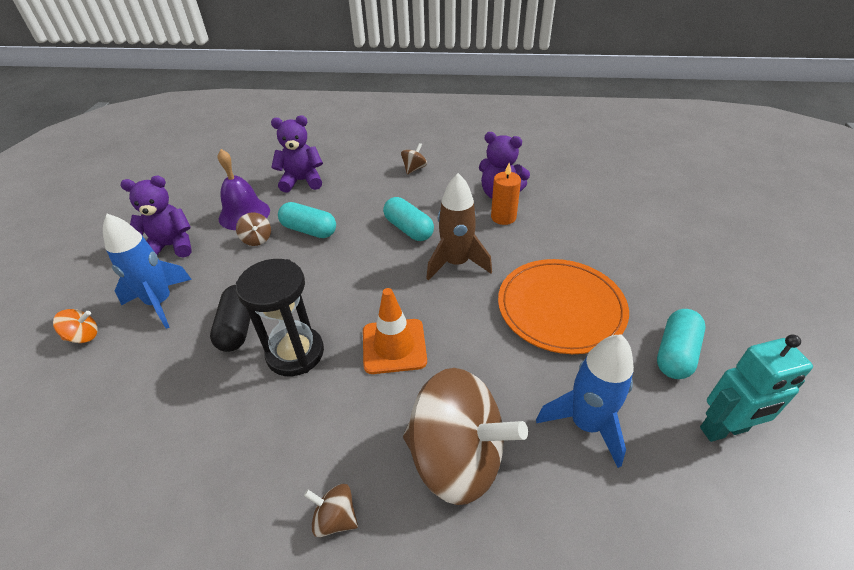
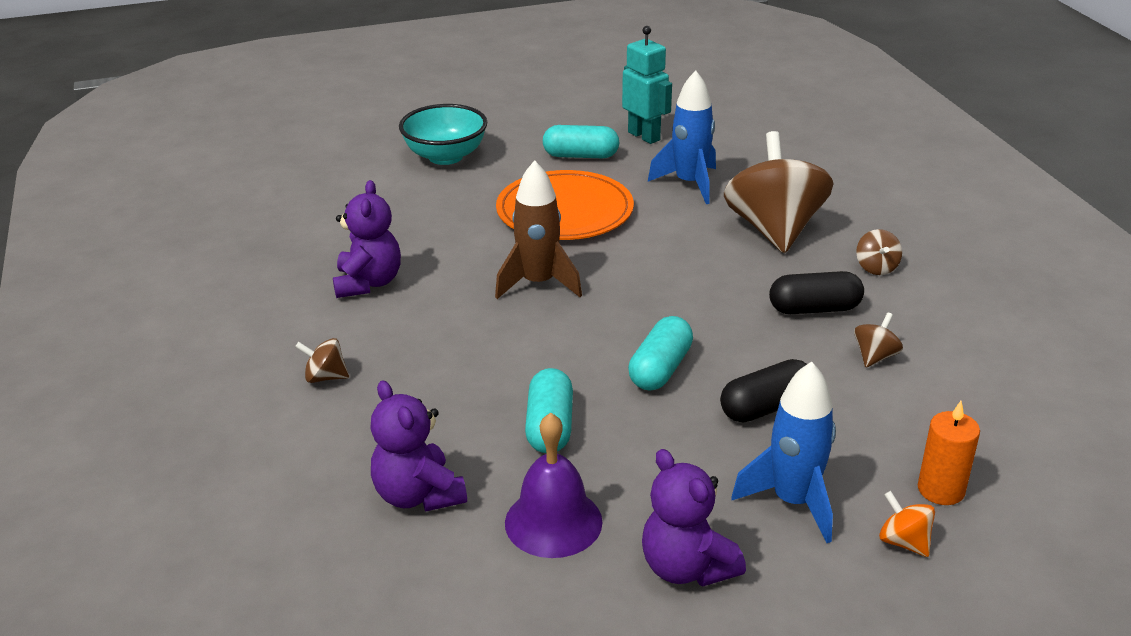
camera: 115 degrees left, 10 degrees down
(257, 239) = (604, 472): brown spinning top -> brown spinning top (875, 357)
(295, 353) = (760, 348): black hourglass -> none
(313, 418) = (814, 309): none -> black capsule
(394, 346) = (694, 290): orange traffic cone -> none
(408, 229) = (492, 336): turquoise capsule -> turquoise capsule (660, 369)
(503, 217) = (423, 270): orange candle -> orange candle (941, 490)
(688, 262) = (445, 156): none -> turquoise bowl

